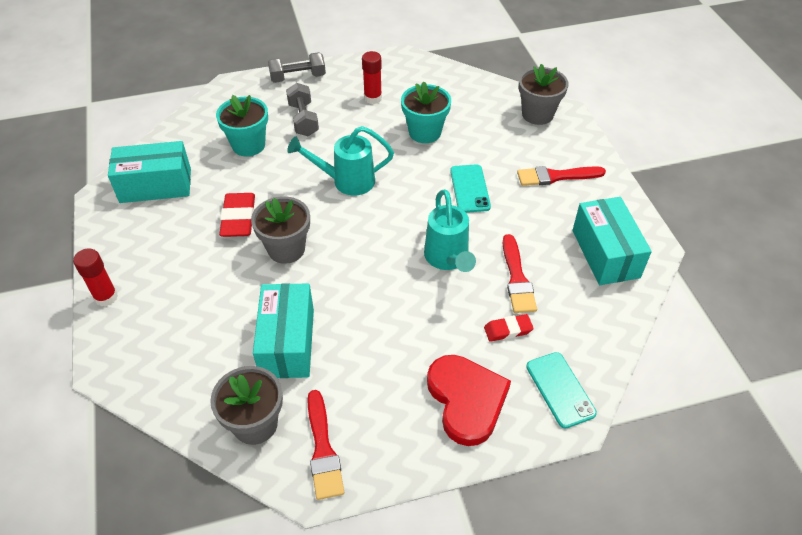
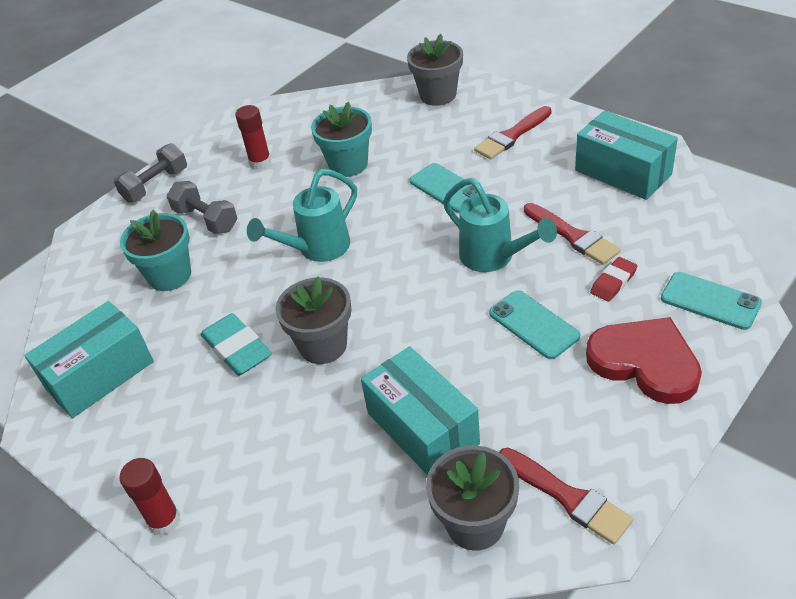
camera: 30 degrees left, 5 degrees down
(238, 218) = (237, 349): red eraser -> turquoise eraser
(423, 323) = (533, 324): none -> turquoise phone

